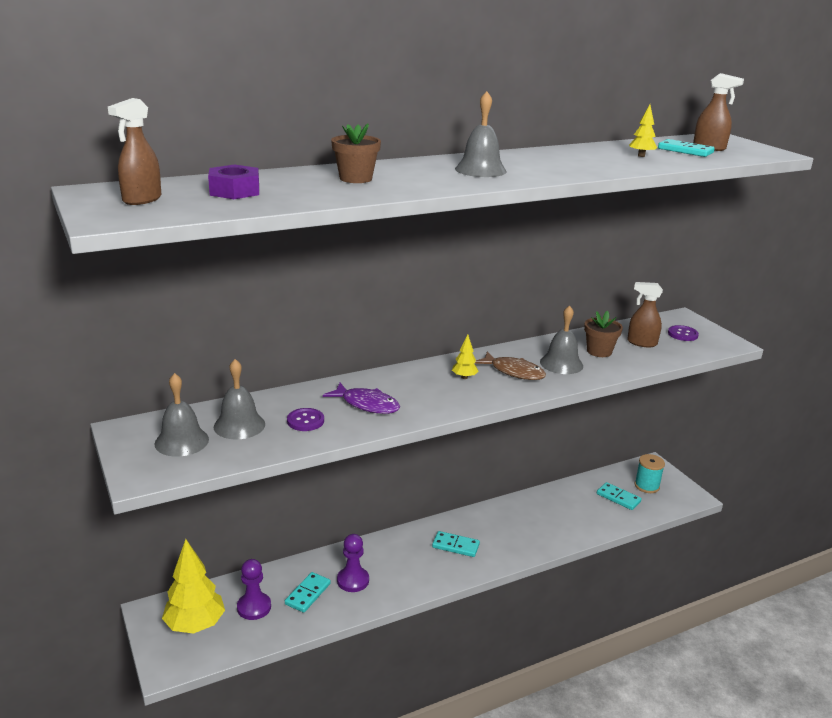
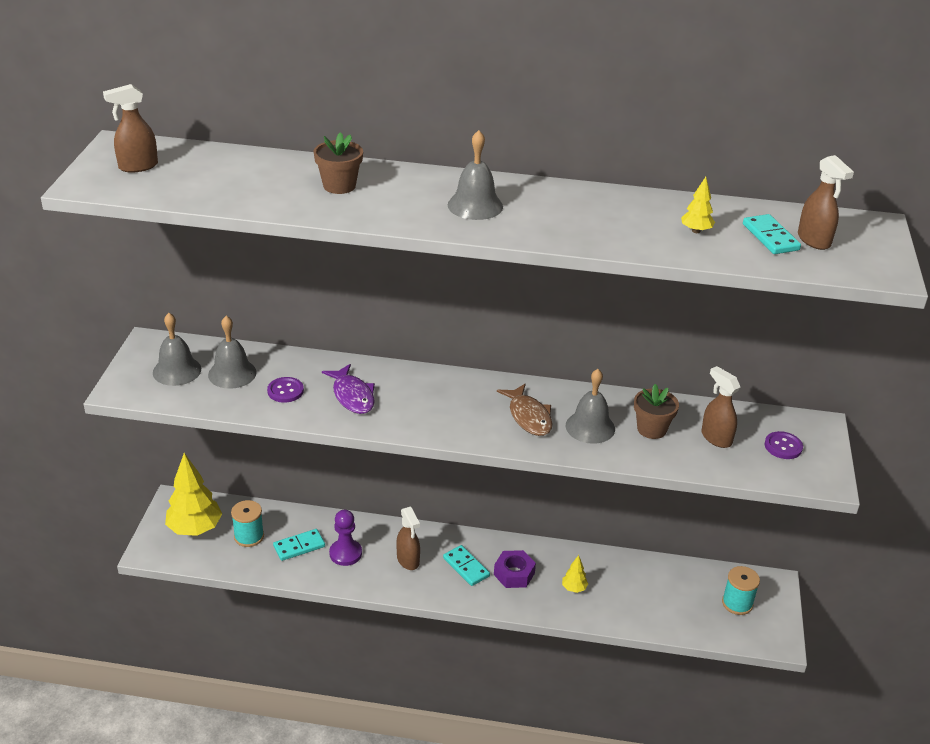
camera: 35 degrees right, 10 degrees up
(234, 191) = (218, 175): purple nut -> purple nut (514, 574)
(254, 607) = (249, 536): purple pawn -> turquoise spool
(408, 562) = (408, 560): none -> brown spray bottle
(464, 377) = (473, 403): yellow tree -> yellow tree (574, 588)
(618, 498) = (688, 600): turquoise domino -> none

